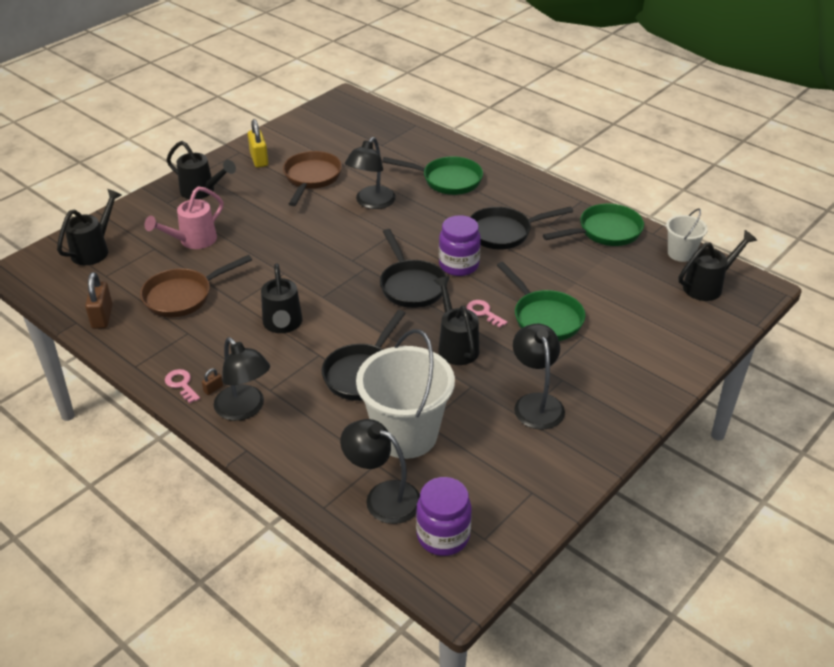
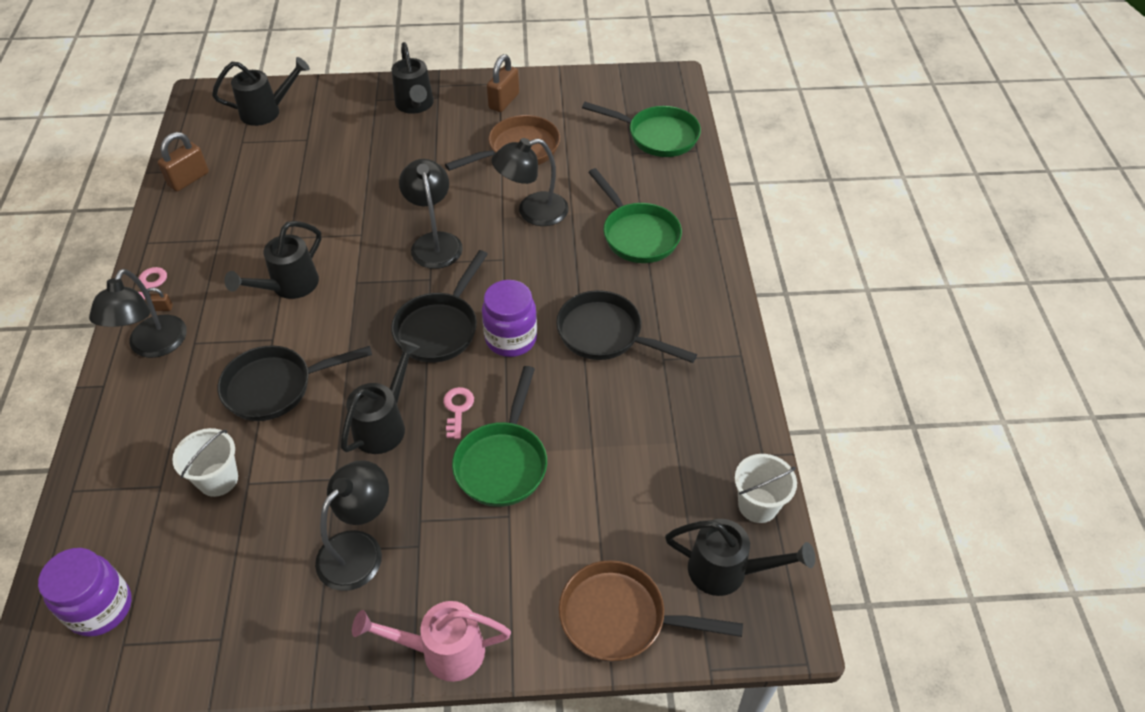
camera: 45 degrees right, 10 degrees up
(183, 296) = (262, 201): brown pan -> brown pan (621, 618)
(193, 241) = (342, 151): pink watering can -> pink watering can (443, 651)
(259, 159) = (504, 101): yellow padlock -> brown padlock
(383, 497) = (118, 523): black lamp -> black lamp (434, 242)
(406, 435) = (218, 479): white bucket -> white bucket, size x0.52
(605, 232) = (711, 412): green pan -> green pan (657, 136)

